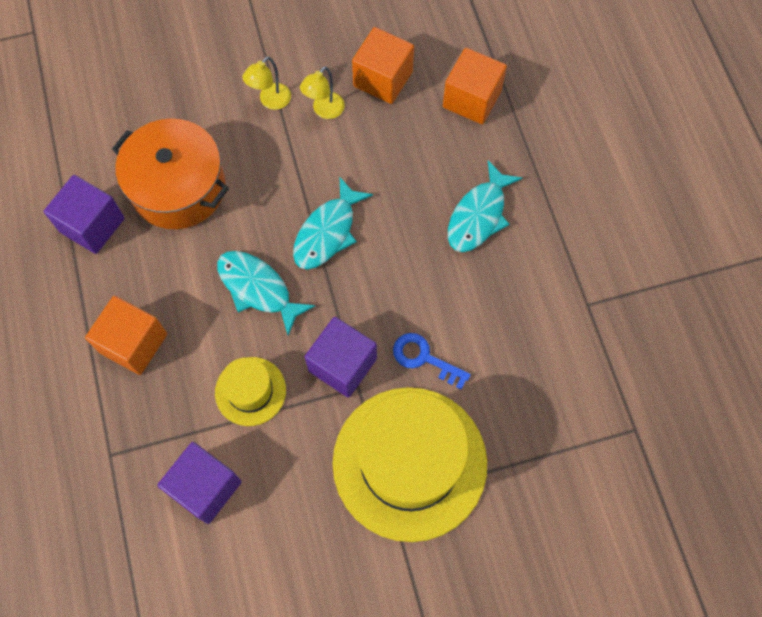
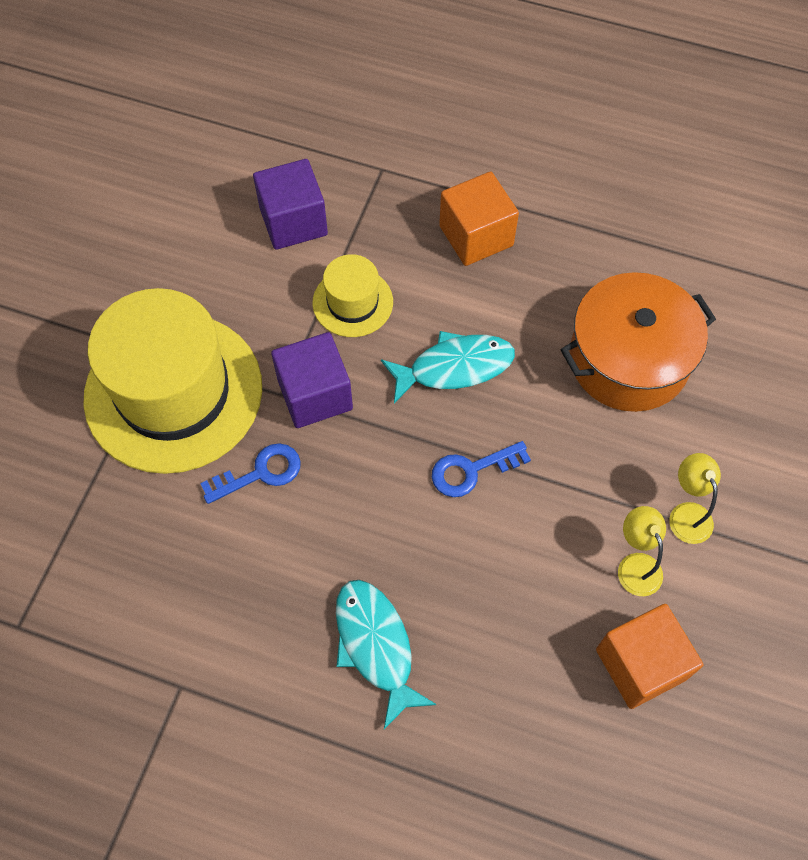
camera: 125 degrees right, 5 degrees down
(92, 225) = (634, 263): purple cube -> none
(327, 232) = (471, 470): turquoise fish -> blue key
(472, 99) = (540, 756): orange cube -> none

